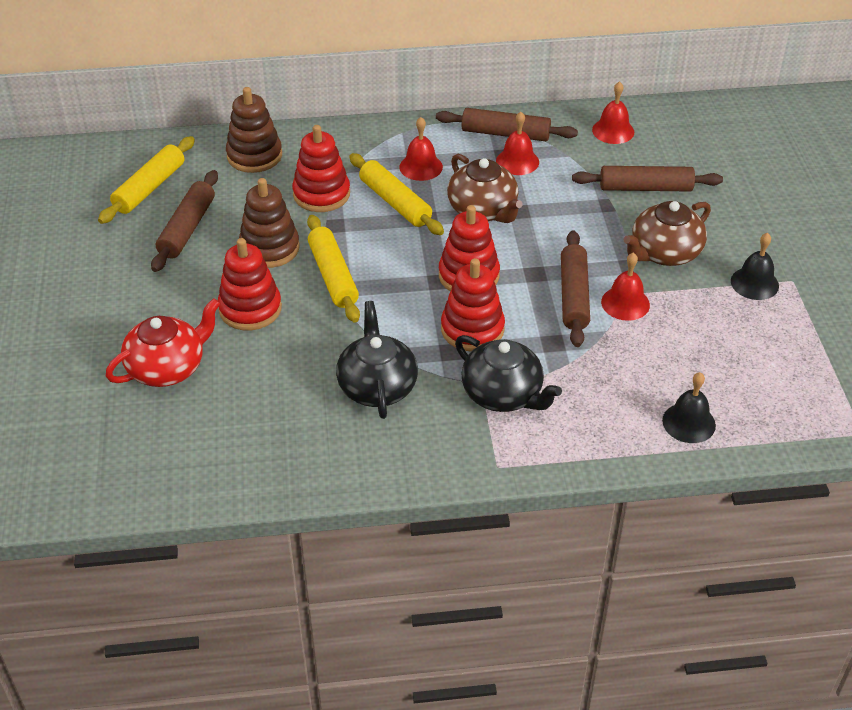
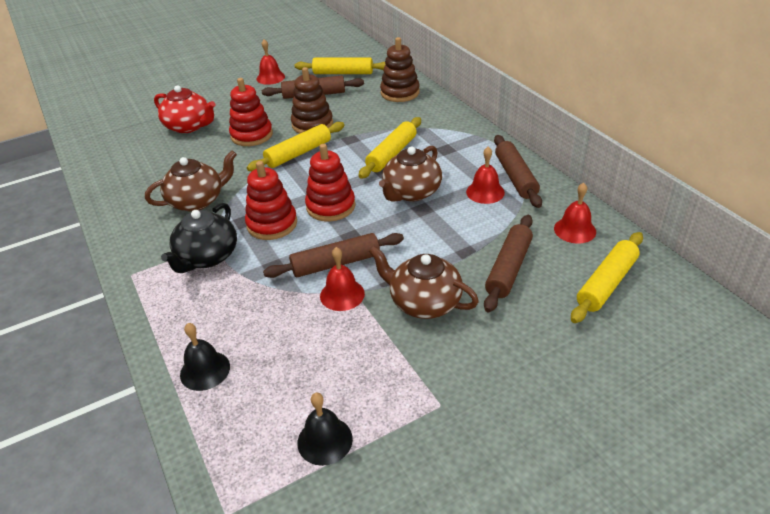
camera: 70 degrees right, 5 degrees down
(321, 194) = (379, 125): red stacking toy -> none
(377, 386) = (197, 201): black teapot -> brown teapot
(421, 167) = (440, 153): red bell -> red bell (270, 77)
(645, 188) = (509, 268): brown rolling pin -> brown rolling pin turned 45 degrees clockwise
(694, 142) = (607, 283): none -> yellow rolling pin
(754, 283) = (418, 375): black bell -> black bell (325, 440)

